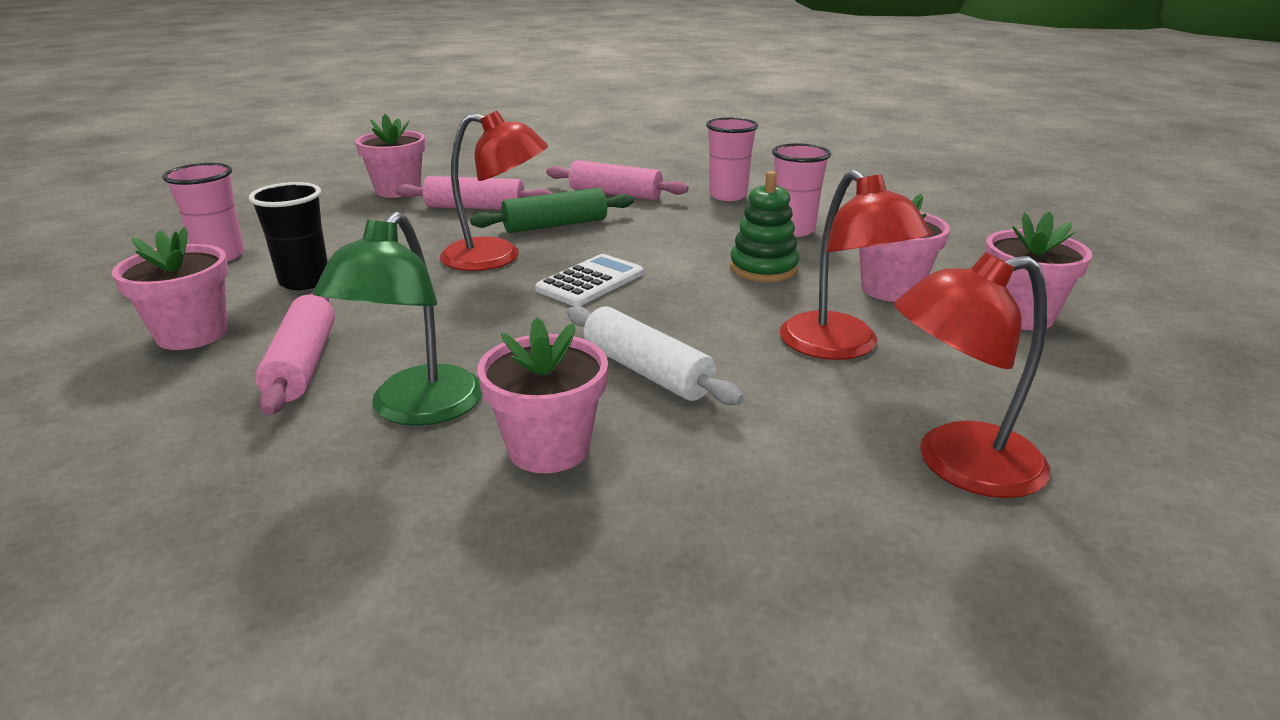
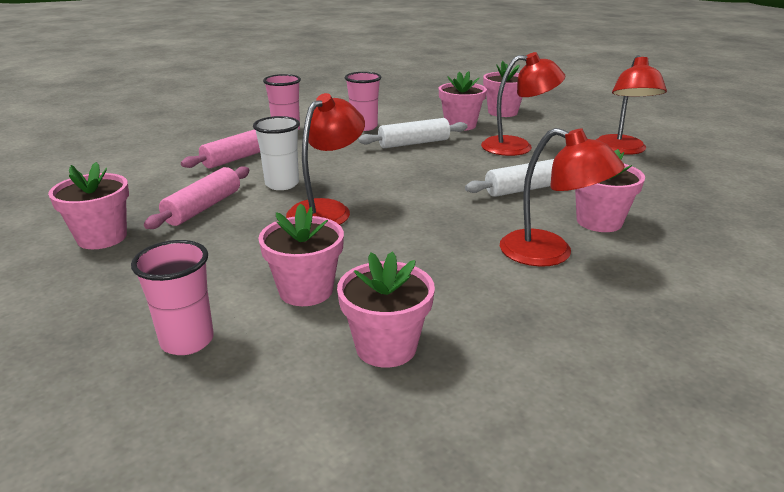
camera: 70 degrees left, 0 degrees up
(303, 364) = (471, 292): pink rolling pin -> none
(304, 281) = (306, 290): black cup -> pink flower pot
(417, 410) = (550, 253): green lamp -> red lamp
(555, 225) = (282, 184): green rolling pin -> white cup
(590, 282) = (397, 186): white calculator -> none
(763, 268) = (414, 143): green stacking toy -> white rolling pin

